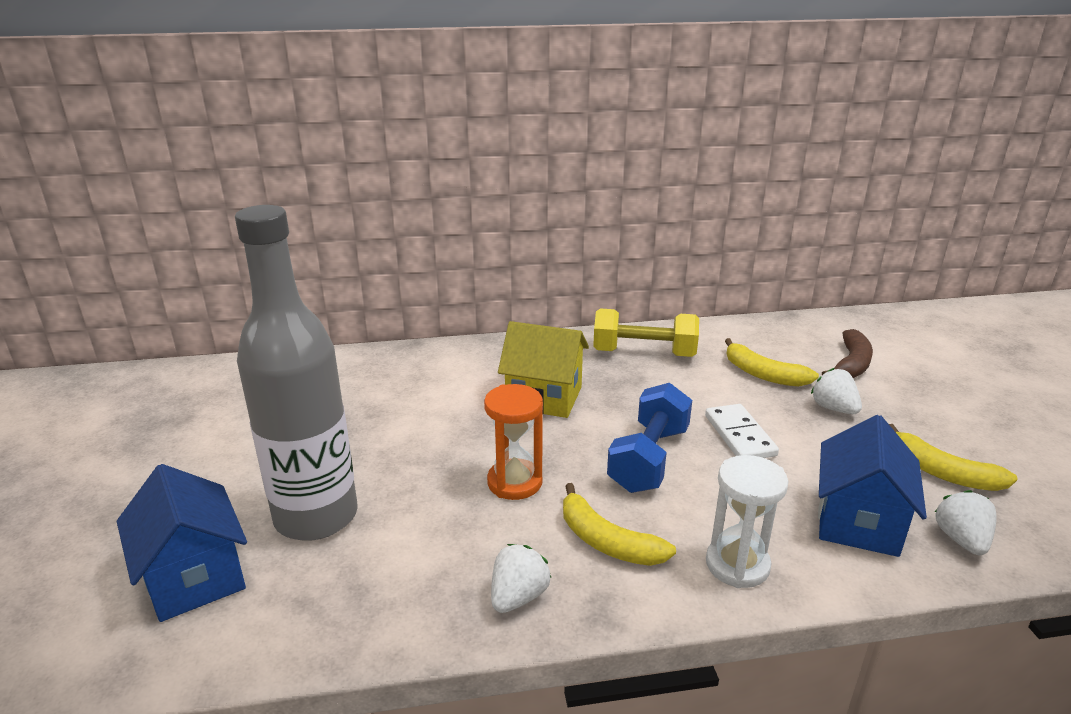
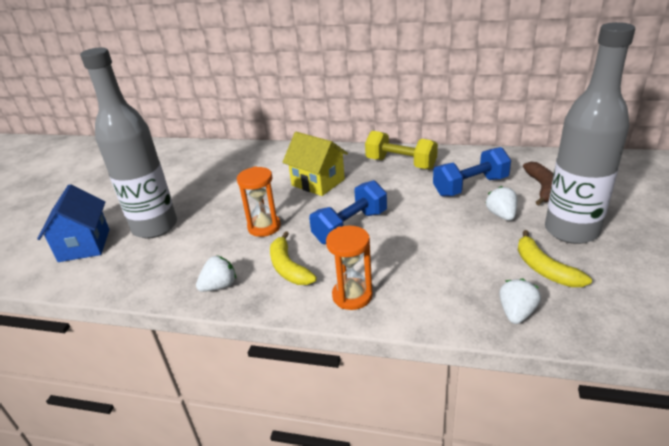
camera: 25 degrees right, 5 degrees up
(737, 565) = (352, 296): white hourglass -> orange hourglass
(739, 435) = (420, 222): white domino -> none
(763, 374) = (470, 186): yellow banana -> blue dumbbell
(851, 364) = (542, 188): brown banana -> brown banana turned 45 degrees counterclockwise
(858, 522) = (452, 287): blue house -> none
(930, 416) = (571, 231): none -> grey bottle

